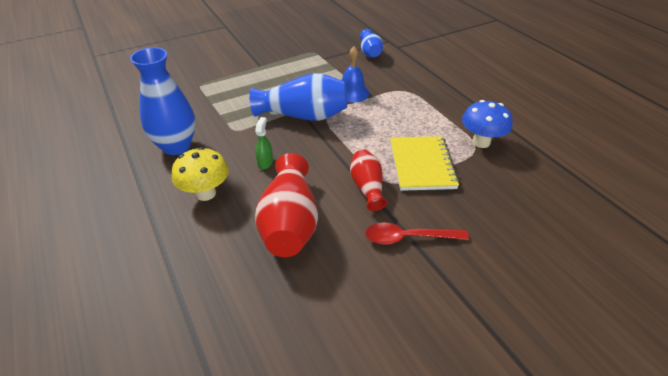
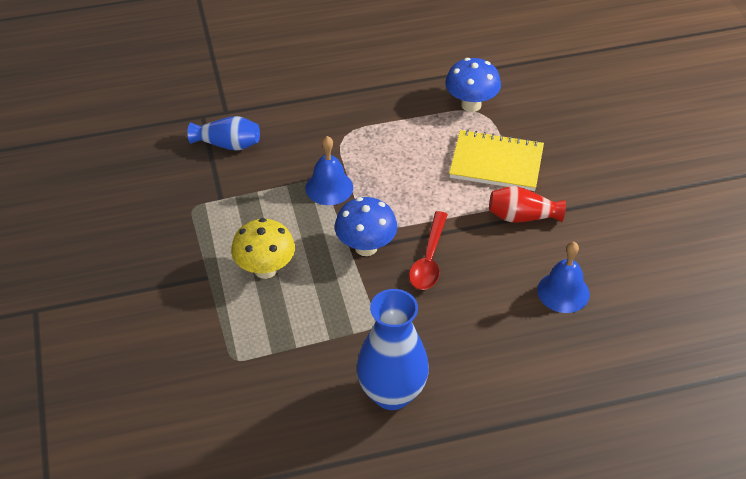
camera: 75 degrees left, 5 degrees up
(206, 193) = (498, 364): yellow mushroom -> yellow mushroom (265, 269)
(265, 163) = (454, 300): green spray bottle -> none
(289, 223) = (563, 292): red vase -> blue bell
(303, 116) = (366, 247): blue vase -> blue mushroom
(408, 237) = (601, 204): red spoon -> red spoon (429, 259)

